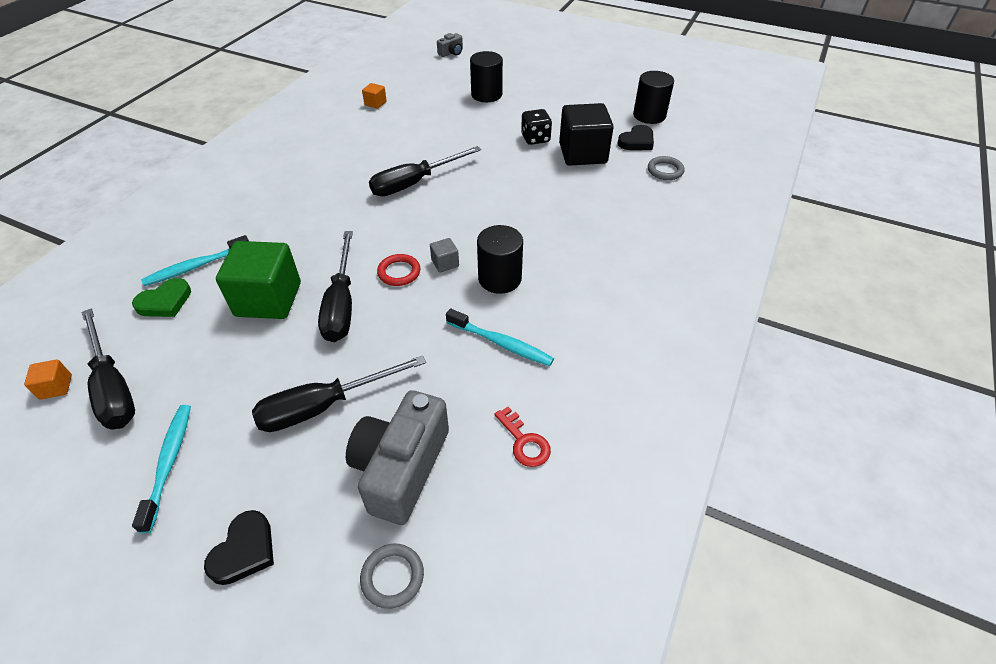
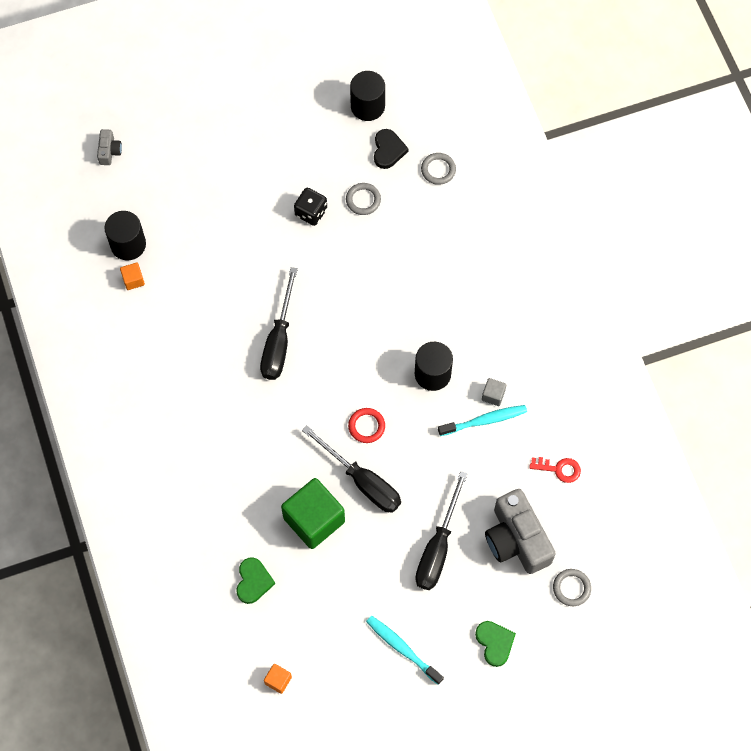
camera: 45 degrees left, 20 degrees up
(113, 387) = (310, 649): black screwdriver -> none
(196, 266) = (232, 543): turquoise toothbrush -> none
(244, 550) = (494, 643): black heart -> green heart
(445, 263) = (386, 393): grey cube -> grey cube (493, 395)
(486, 95) = (211, 188): black cylinder -> black cylinder (128, 244)
(583, 153) = (363, 200): black cube -> grey ring

